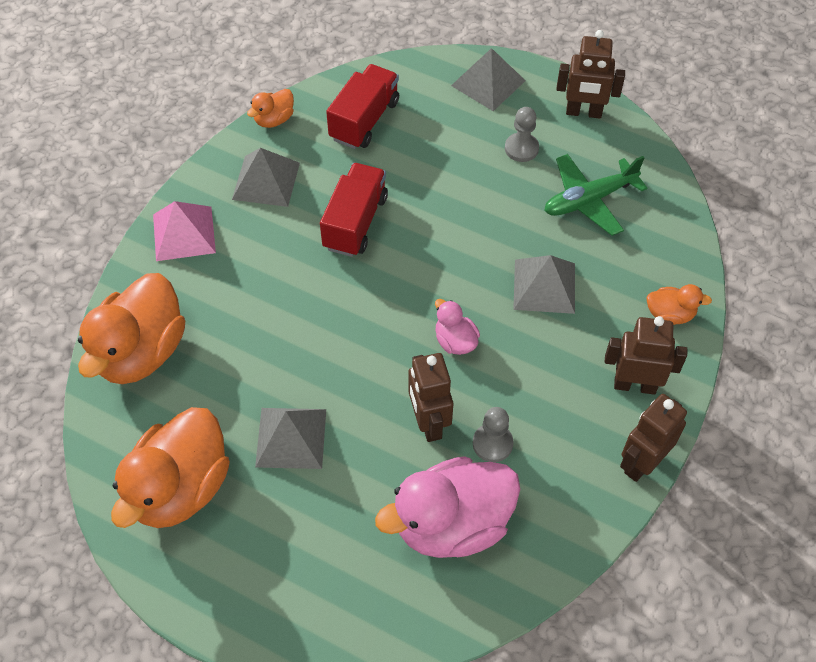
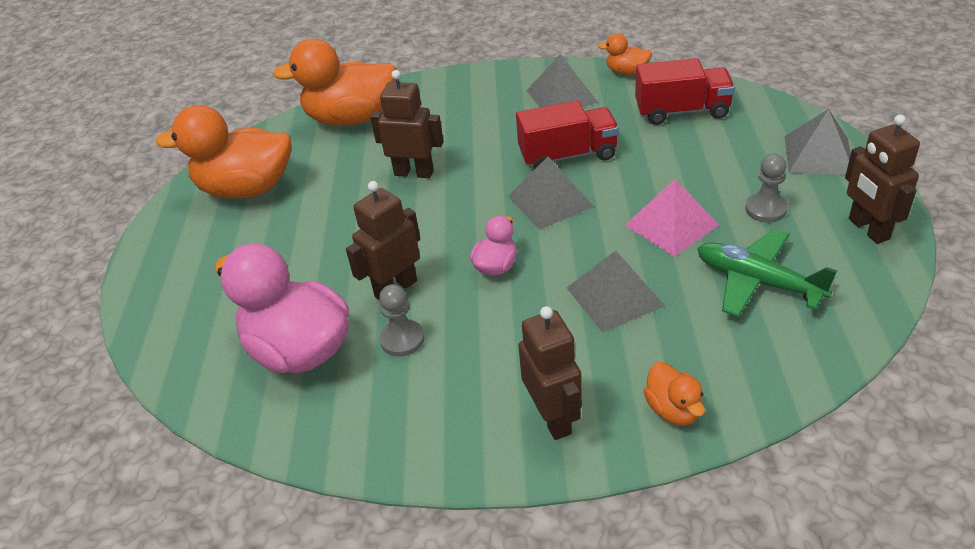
camera: 65 degrees right, 15 degrees down
(184, 233) = (472, 86): pink pyramid -> pink pyramid (671, 225)
(291, 437) = (326, 219): grey pyramid -> grey pyramid (550, 201)
(642, 462) = (458, 465): brown robot -> brown robot (414, 173)

